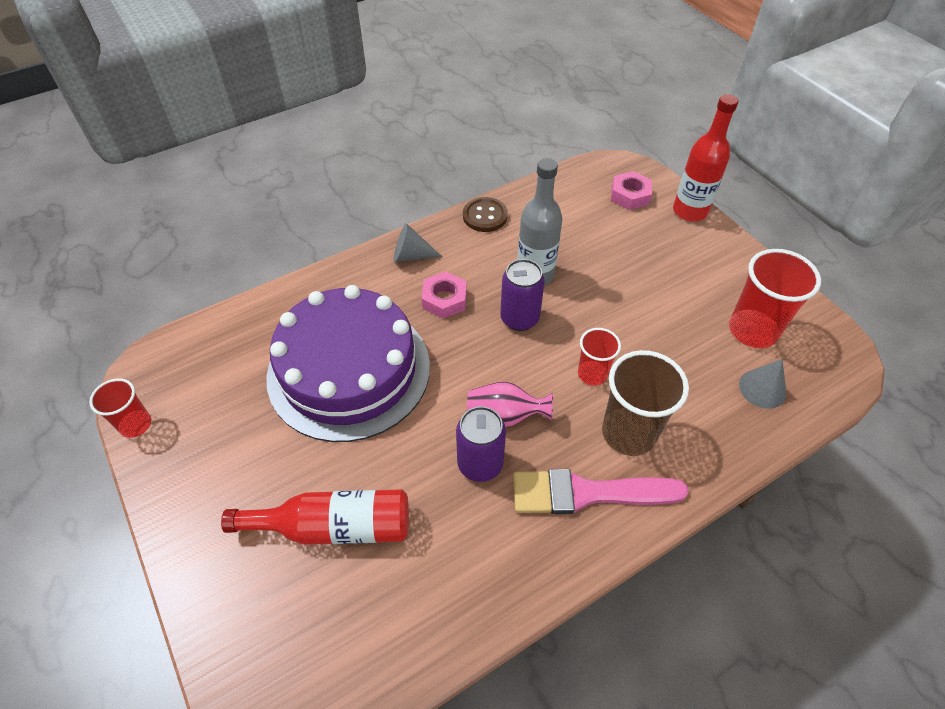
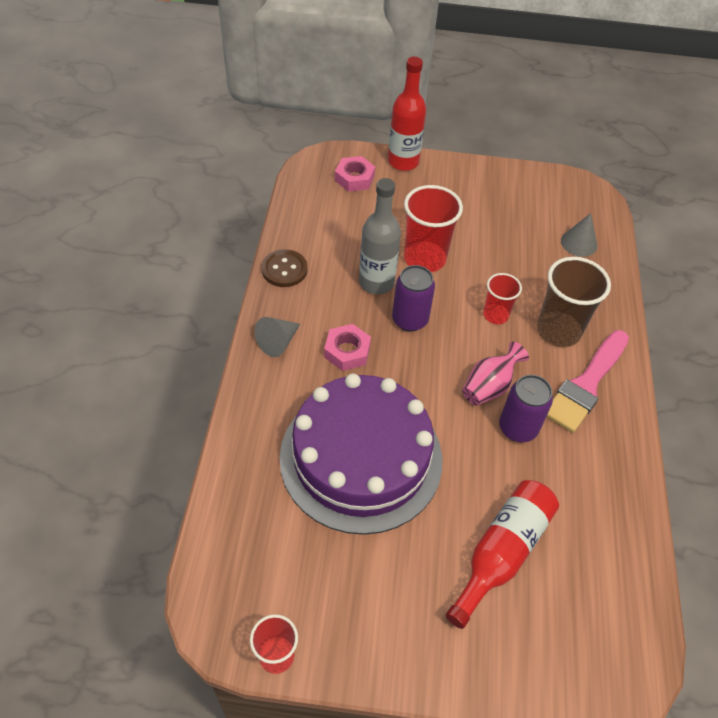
camera: 55 degrees left, 0 degrees up
(752, 330) = (532, 212): red cup -> red cup (424, 259)

